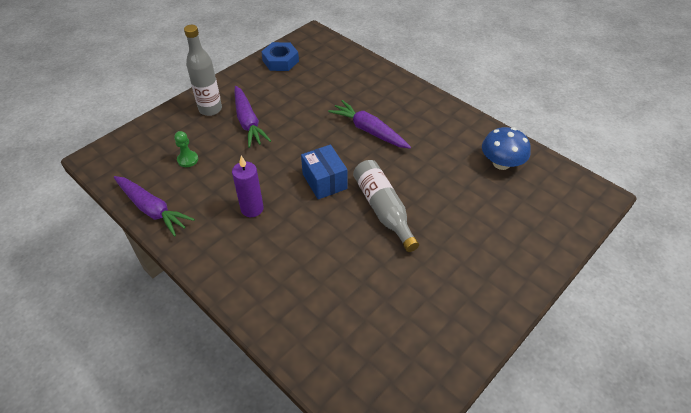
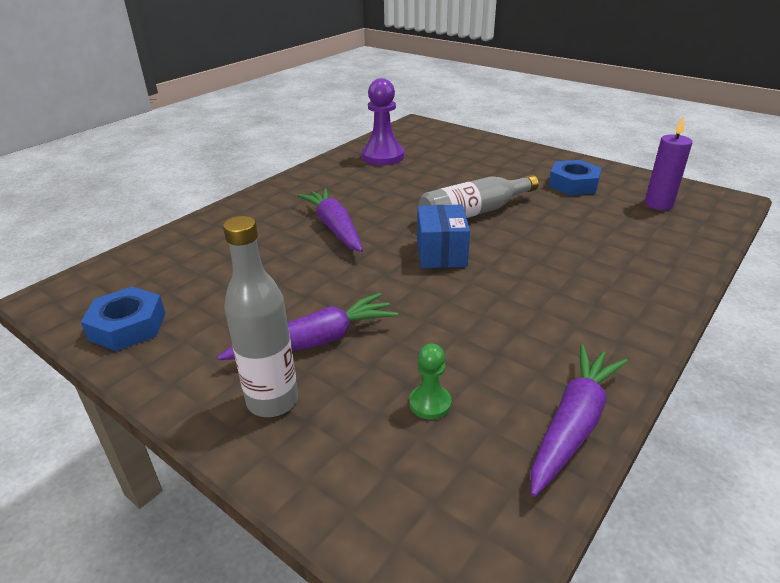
camera: 95 degrees left, 15 degrees down
(252, 209) = (517, 307): purple candle -> purple candle (658, 204)
(324, 181) = (441, 253): blue box -> blue box turned 60 degrees counterclockwise
(369, 131) = (335, 228): purple carrot -> purple carrot turned 120 degrees clockwise
(436, 297) = (573, 184): none -> blue nut
(501, 163) = (383, 156): blue mushroom -> purple pawn

